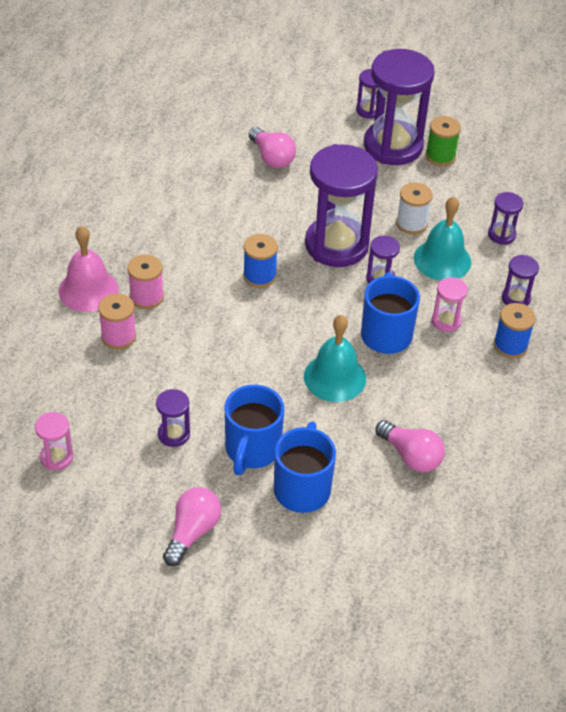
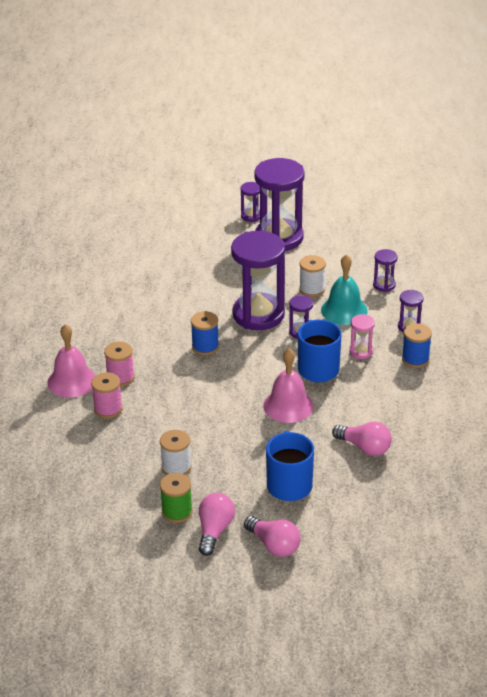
camera: 10 degrees left, 10 degrees down
(56, 457) = (89, 501): pink hourglass -> none
(174, 434) = (176, 468): purple hourglass -> white spool
(252, 450) = (241, 467): blue mug -> none
(272, 157) = (186, 262): pink light bulb -> pink light bulb (274, 545)
(334, 377) = (288, 405): turquoise bell -> pink bell
(440, 156) = (318, 239): green spool -> green spool (177, 512)

